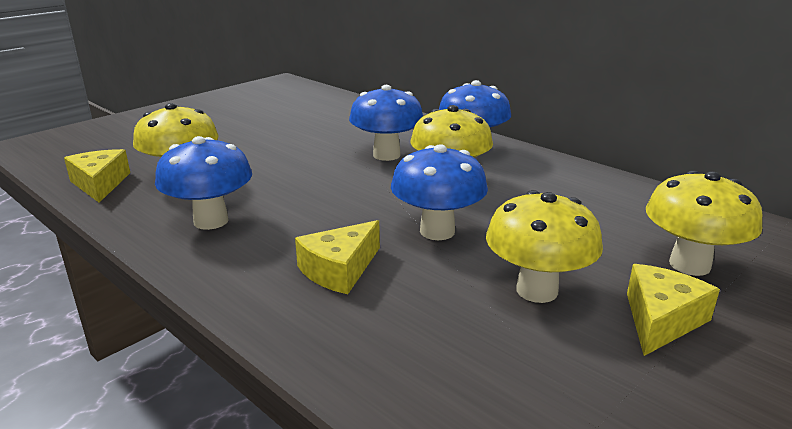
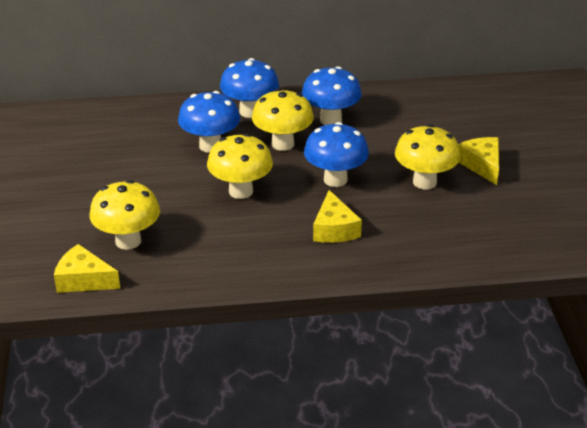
camera: 50 degrees left, 10 degrees up
(211, 221) = (215, 251): blue mushroom -> blue mushroom (330, 120)
(689, 265) = (456, 130): yellow mushroom -> yellow mushroom (241, 191)

